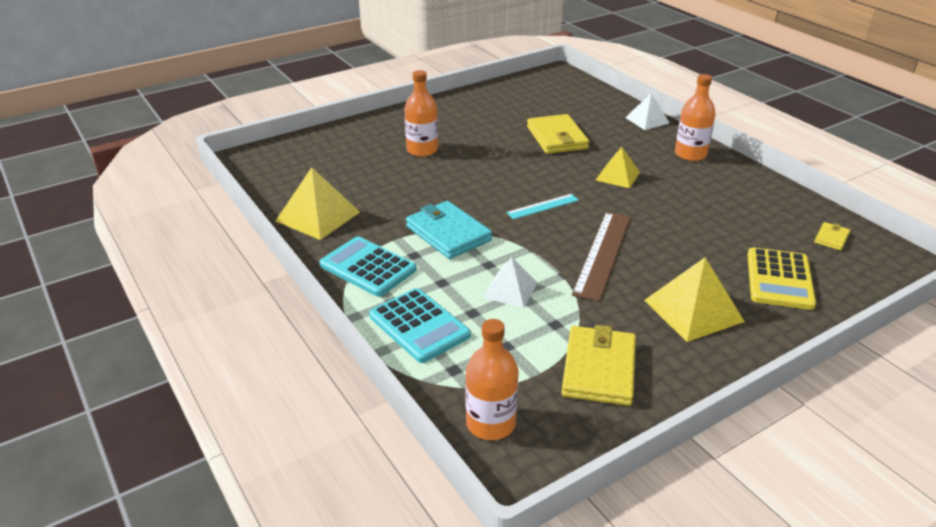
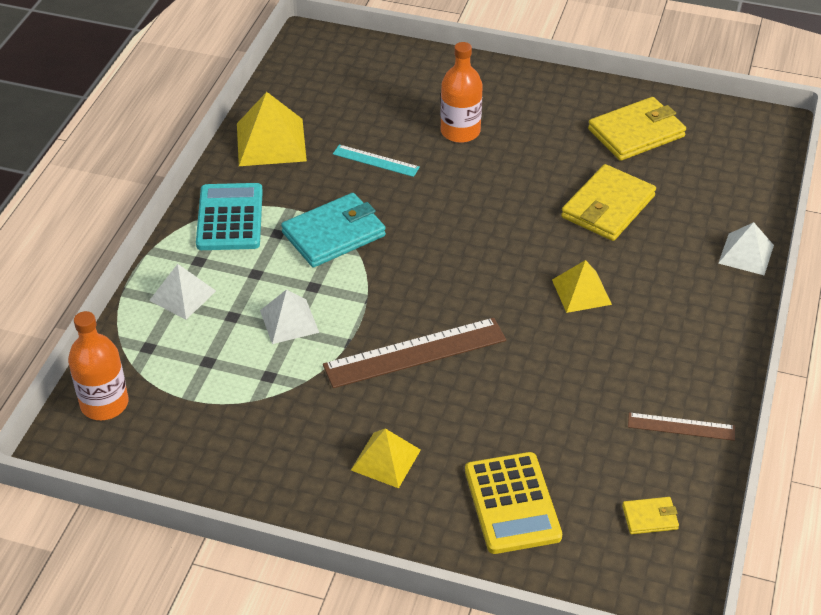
camera: 50 degrees right, 10 degrees up
(419, 326) = (183, 295): turquoise calculator -> white pyramid
(448, 233) = (334, 234): turquoise wallet -> turquoise wallet turned 45 degrees clockwise
(543, 206) = (453, 269): turquoise ruler -> turquoise ruler (376, 161)
(599, 369) = (232, 434): yellow wallet -> yellow wallet (636, 133)
(690, 154) = (706, 326): orange bottle -> none
(693, 311) = (385, 460): yellow pyramid -> yellow pyramid, size x0.64
(764, 196) = (681, 427): none -> brown ruler
(779, 279) = (512, 503): yellow calculator -> yellow calculator turned 75 degrees counterclockwise

